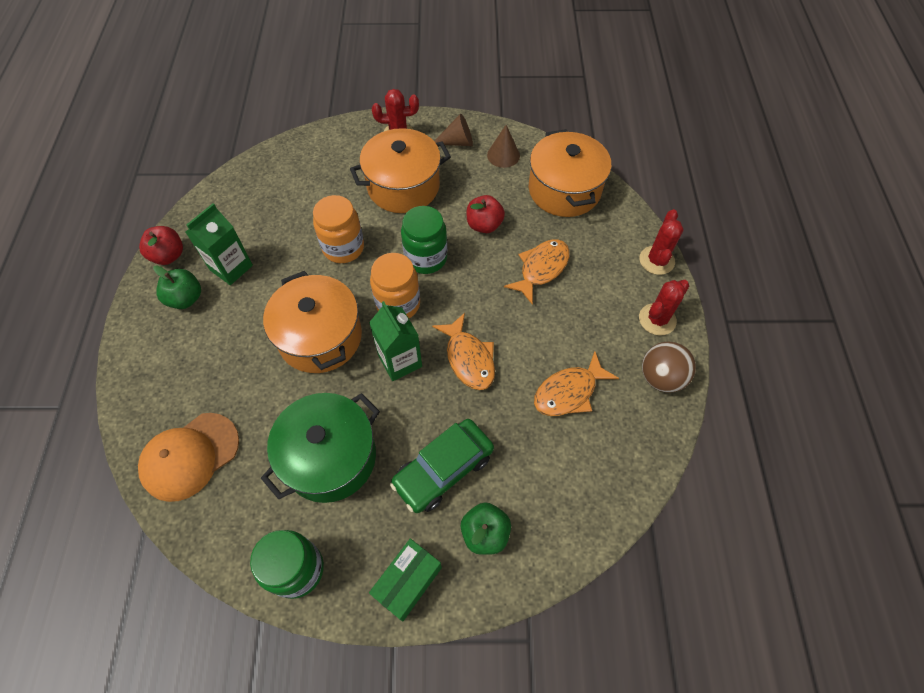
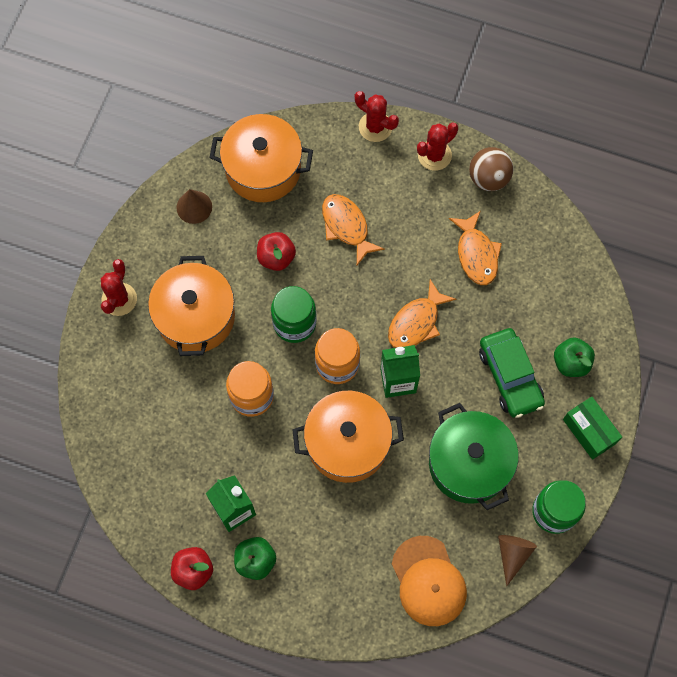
camera: 70 degrees left, 10 degrees up
(457, 142) = (156, 244): brown cone -> brown cone (512, 554)
(468, 358) = (416, 322): orange fish -> orange fish turned 135 degrees clockwise
(657, 319) = (434, 155): red cactus -> red cactus turned 75 degrees clockwise

